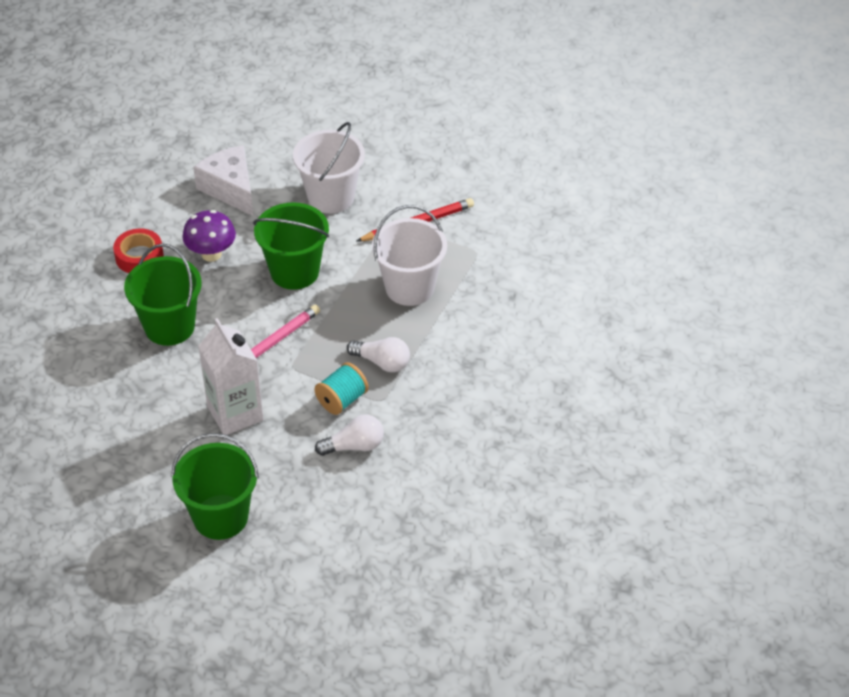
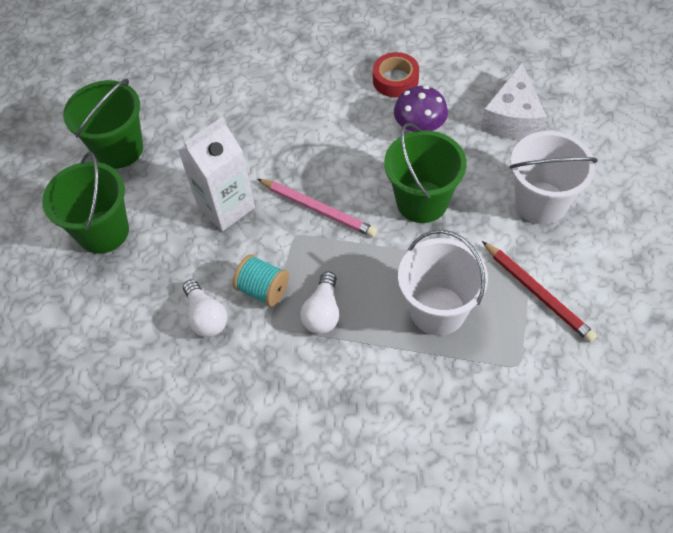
camera: 80 degrees right, 10 degrees up
(169, 326) = (317, 127): green bucket -> green bucket (119, 149)
(230, 189) = (512, 118): white cheese -> white cheese turned 150 degrees clockwise

